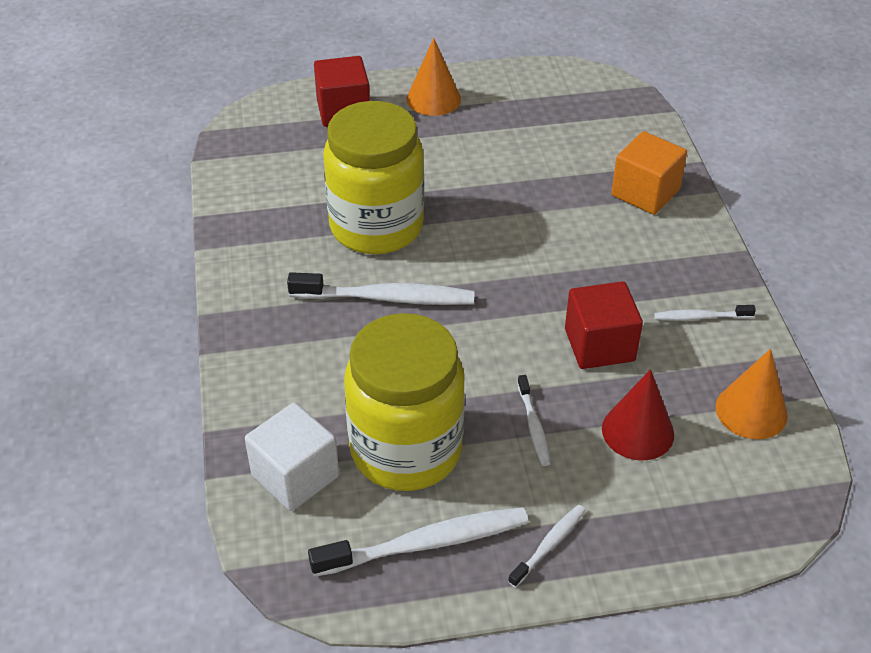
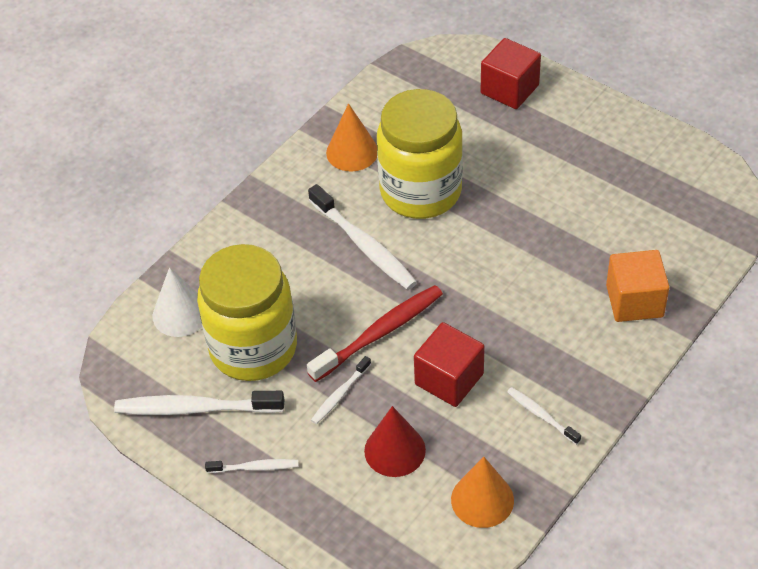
camera: 50 degrees right, 5 degrees up
(295, 476) = (180, 314): white cube -> white cone
(426, 543) = (195, 409): white toothbrush -> white toothbrush turned 150 degrees clockwise
(433, 99) = (584, 121): orange cone -> orange cone (352, 152)
(496, 354) = (379, 333): none -> red toothbrush

